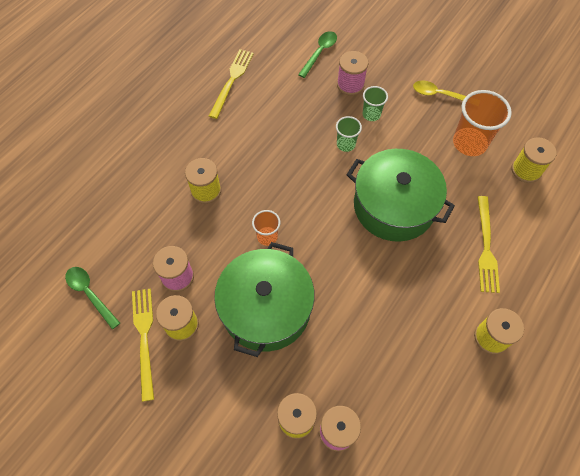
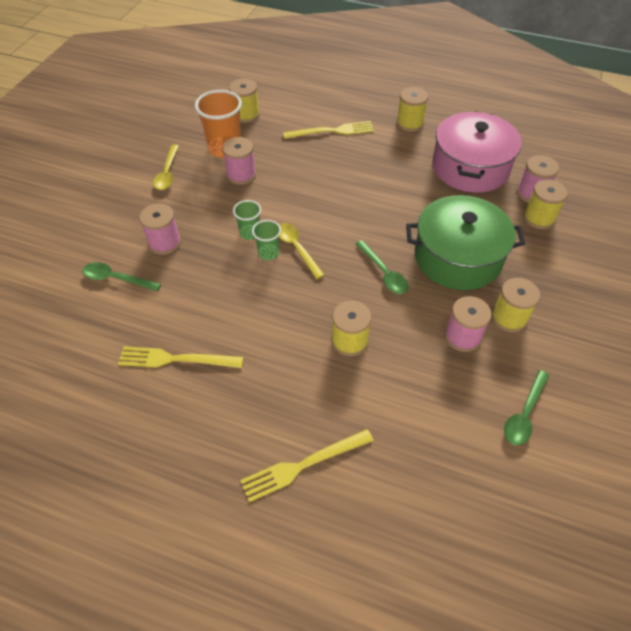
camera: 105 degrees left, 10 degrees down
(144, 338) = (540, 344): yellow fork -> yellow fork (304, 465)
(267, 237) = (384, 273): orange cup -> green spoon
(317, 176) = (296, 248): none -> yellow spoon
(371, 114) = (204, 219): green cup -> green cup (268, 253)
(394, 206) = (312, 188): green pot -> none
(396, 378) = (470, 167): none -> pink pot
(426, 150) = (241, 175): none -> pink spool

